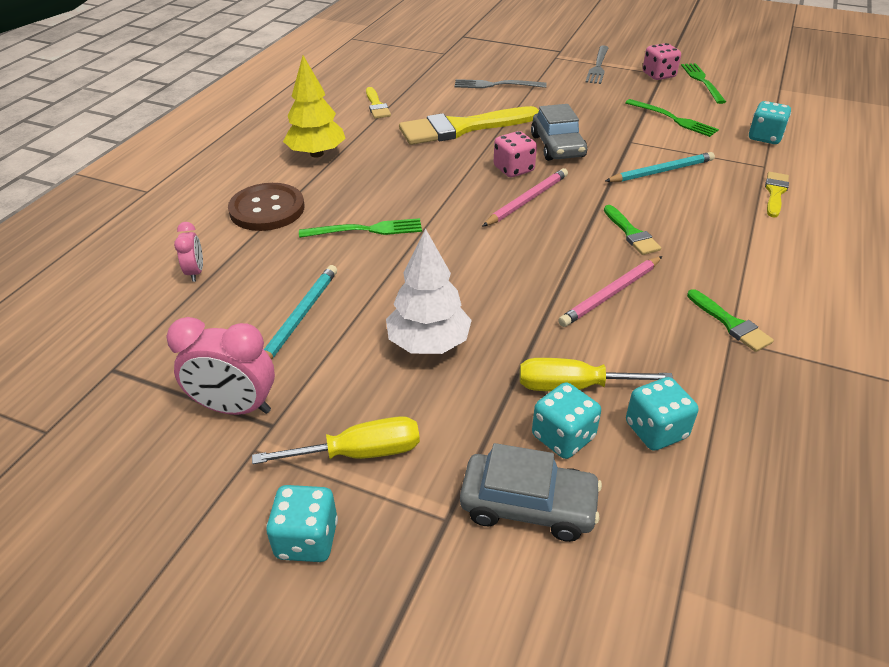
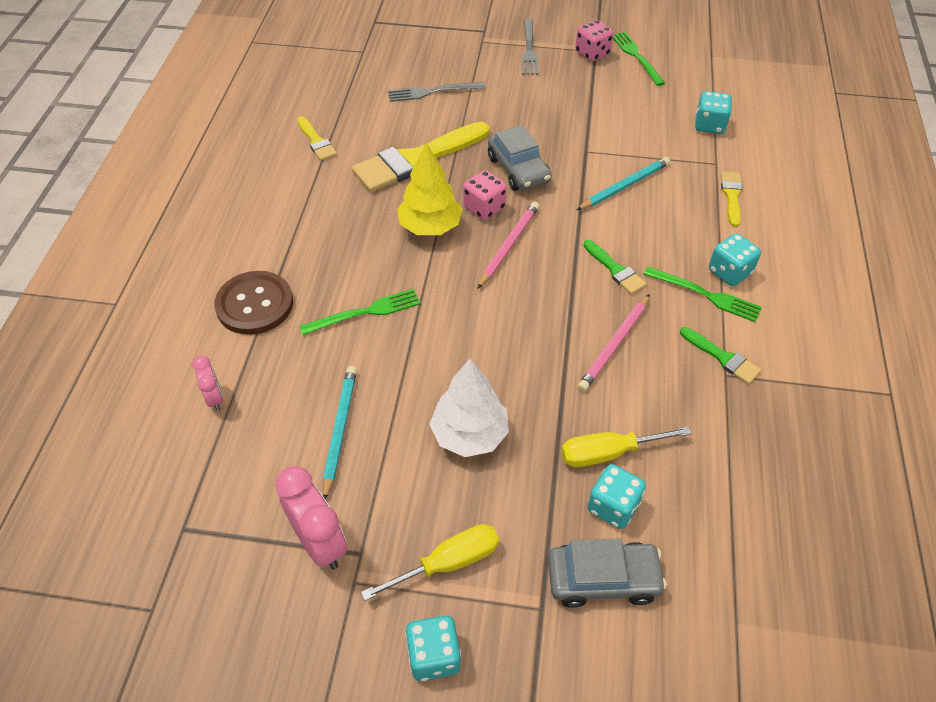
camera: 15 degrees left, 10 degrees up
(235, 408) = (319, 543): pink clock -> pink clock turned 120 degrees counterclockwise
(316, 154) = (277, 220): yellow tree -> yellow tree (430, 227)
(656, 430) = (685, 482): turquoise dice -> turquoise dice (729, 272)
(673, 119) = (620, 114): green fork -> green fork (705, 295)

